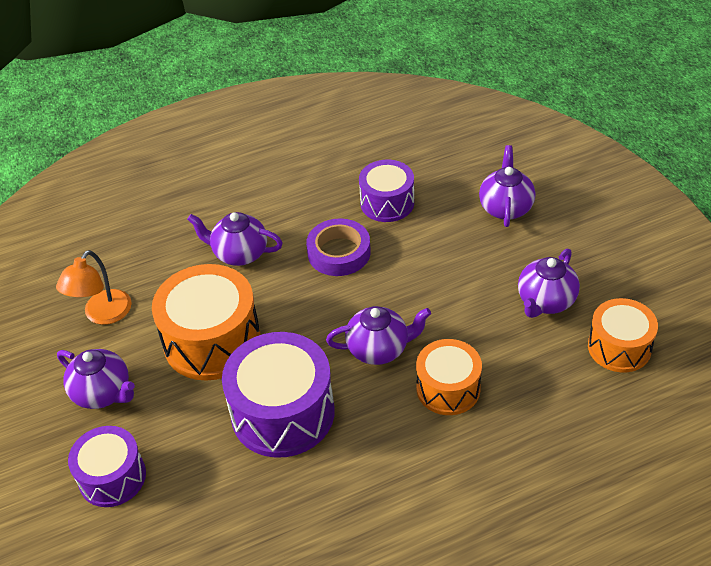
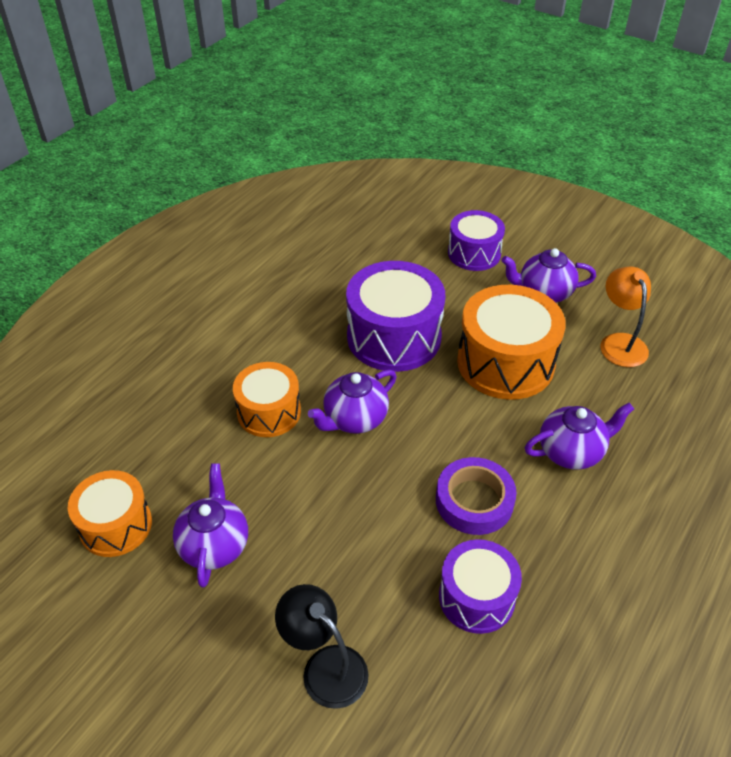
camera: 145 degrees right, 0 degrees up
(505, 207) = (325, 666): purple teapot -> black lamp

